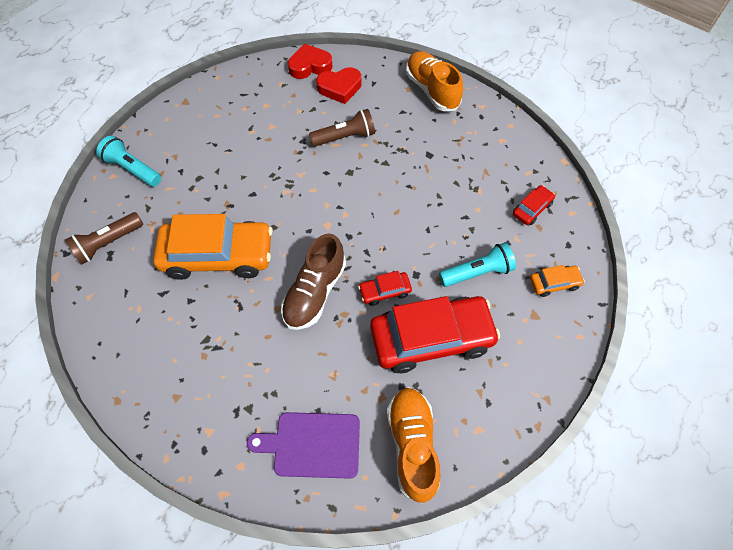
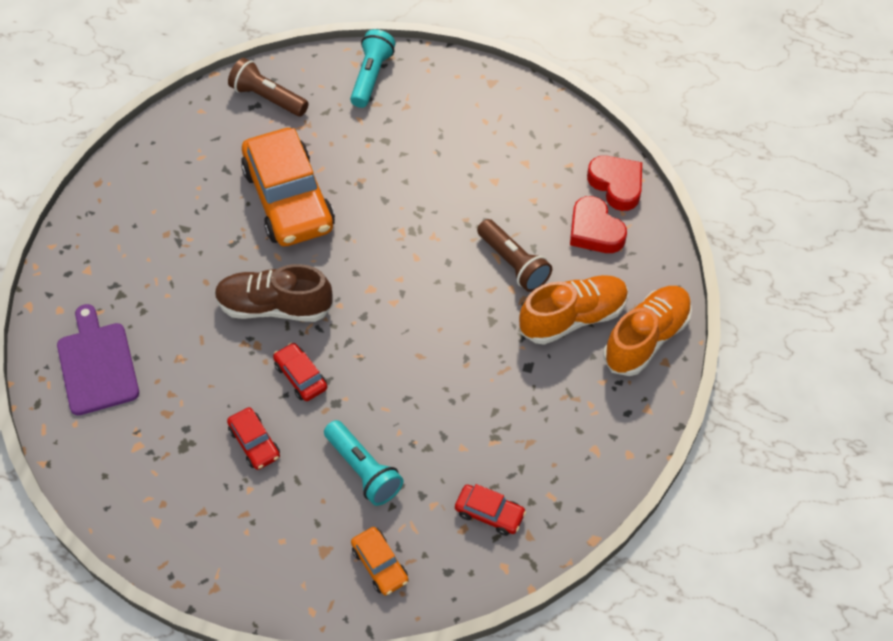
camera: 70 degrees right, 5 degrees down
(412, 445) = (121, 458): orange shoe -> orange shoe (573, 318)
(431, 338) = (254, 443): red car -> red car, size x0.44

